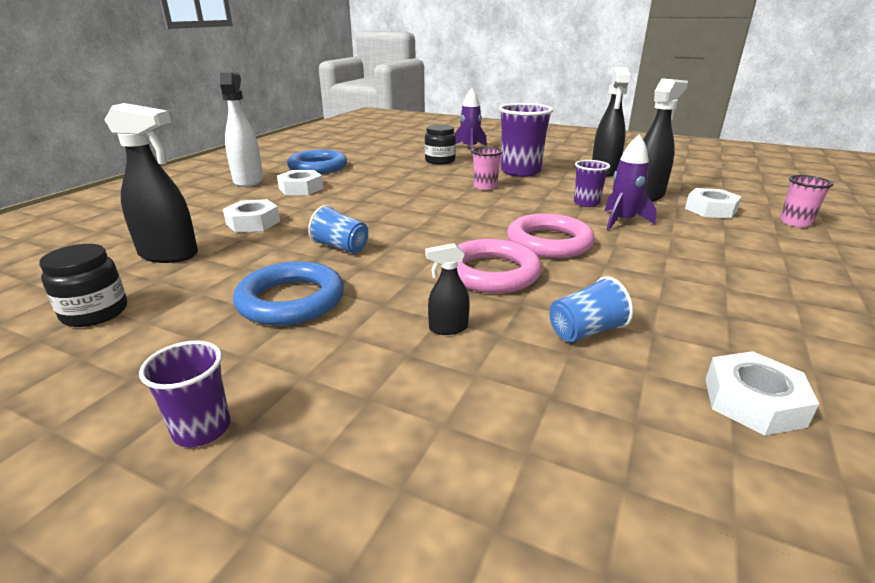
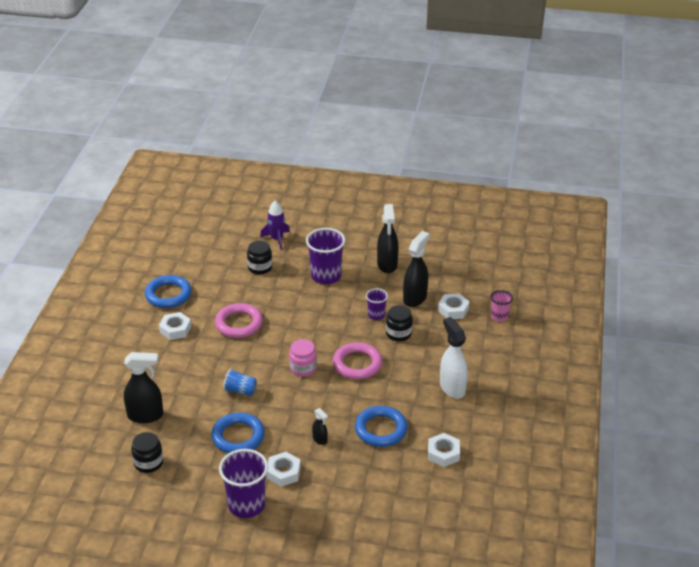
camera: 15 degrees left, 10 degrees up
(202, 429) = (246, 505): purple cup -> purple cup, size x1.84
(248, 181) = (129, 325): white spray bottle -> white spray bottle (452, 388)
(253, 222) = (171, 376): white nut -> white nut (283, 472)
(448, 328) = (320, 439): black spray bottle -> black spray bottle turned 105 degrees counterclockwise
(456, 237) = (303, 368): none -> pink jar
(485, 186) = (305, 304): pink cup -> none
(492, 273) = (331, 397): pink ring -> pink ring (239, 324)
(585, 331) = (381, 429): blue cup -> blue ring
(622, 221) = (398, 333): purple rocket -> black jar

